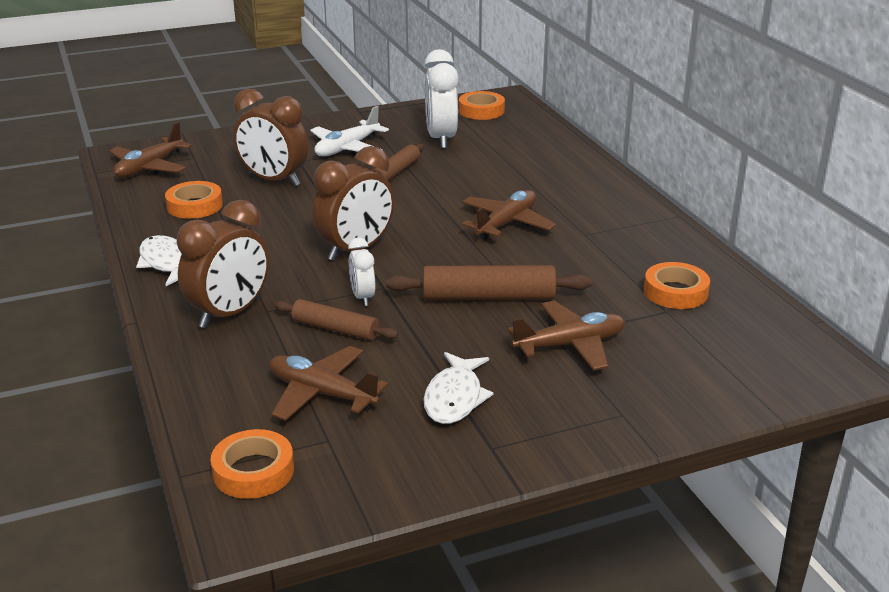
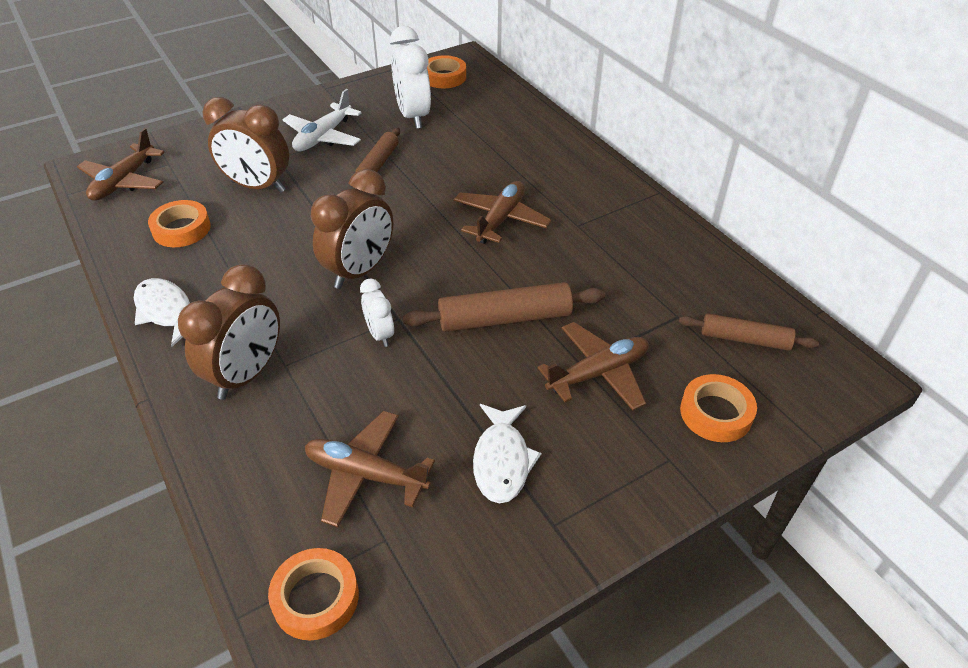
camera: 10 degrees left, 15 degrees up
(335, 329) = (361, 381): brown rolling pin -> brown rolling pin (745, 339)
(675, 292) = (680, 290): orange tape -> orange tape (716, 413)

